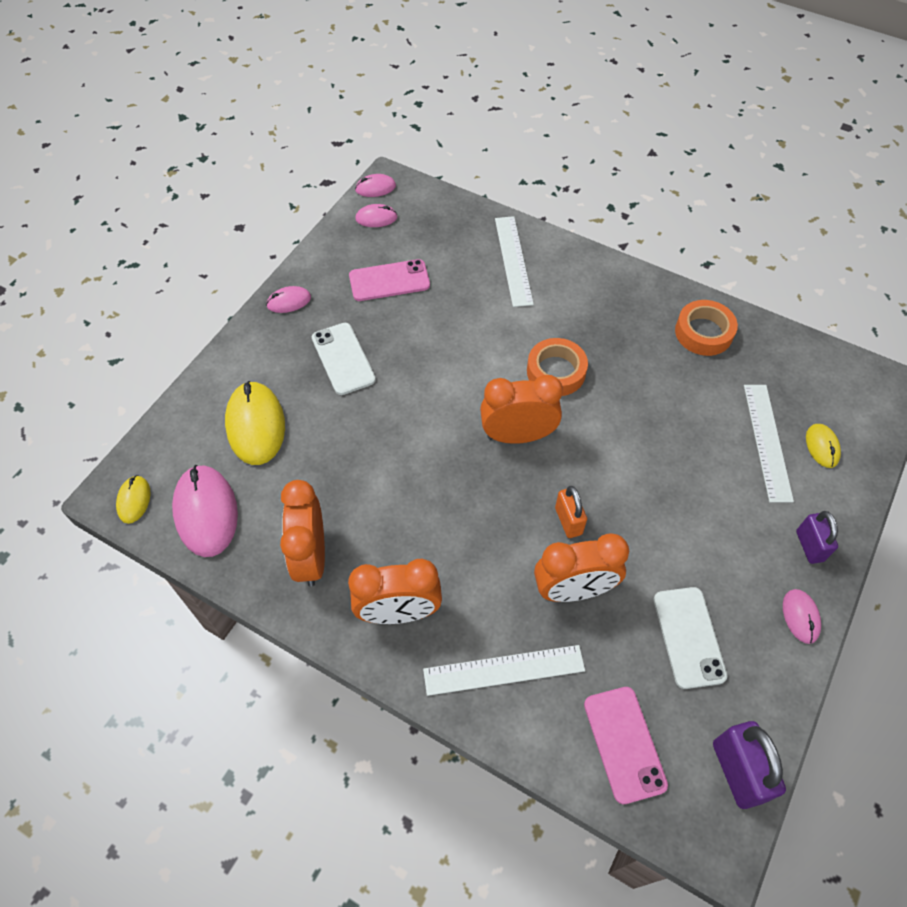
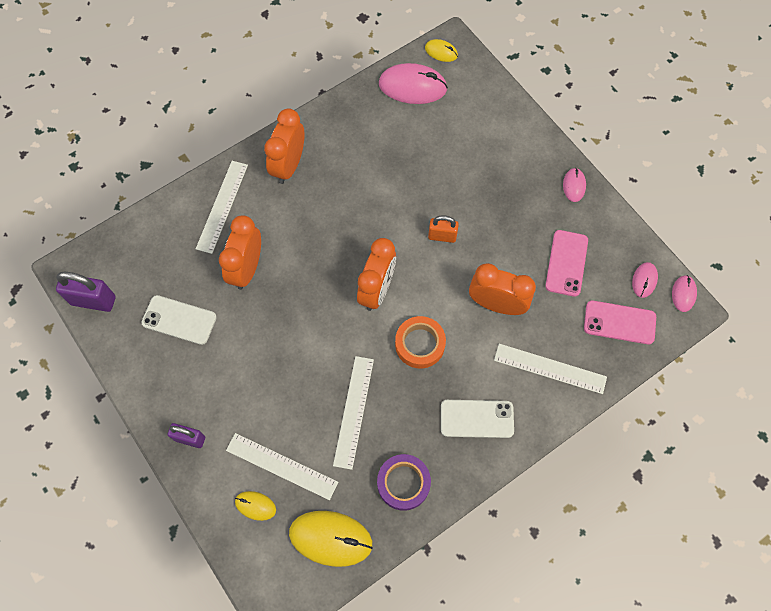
camera: 115 degrees right, 10 degrees up
(256, 425) = (467, 131): yellow mouse -> yellow mouse (330, 538)
(311, 556) = (351, 132): orange clock -> orange clock (496, 304)
(343, 359) = (500, 203): white phone -> white phone (477, 418)
(568, 521) = (295, 290): orange padlock -> orange padlock (442, 236)
(624, 744) = (144, 249): pink phone -> pink phone (619, 322)
(666, 401) = (353, 411): none -> white ruler
(703, 332) = (403, 483): orange tape -> purple tape
(800, 617) = (150, 398): pink mouse -> none

